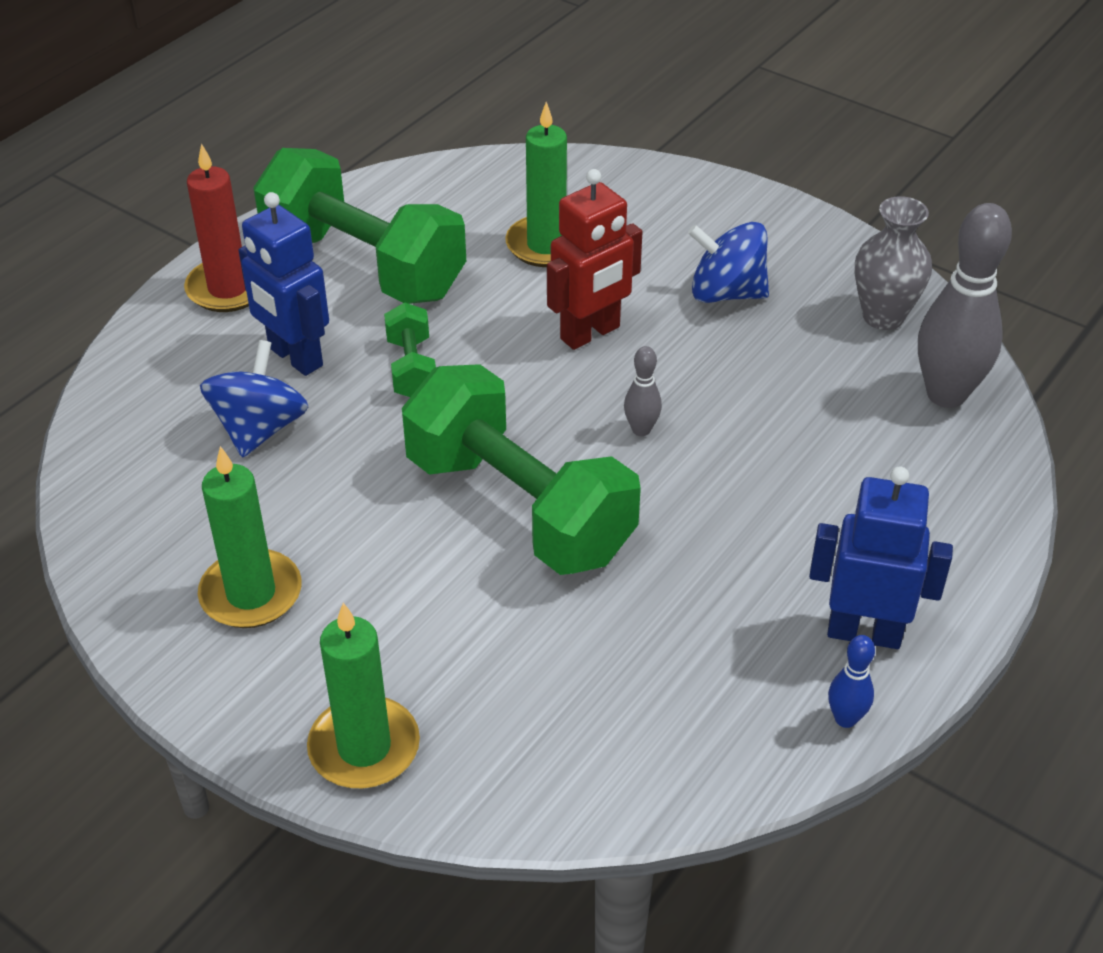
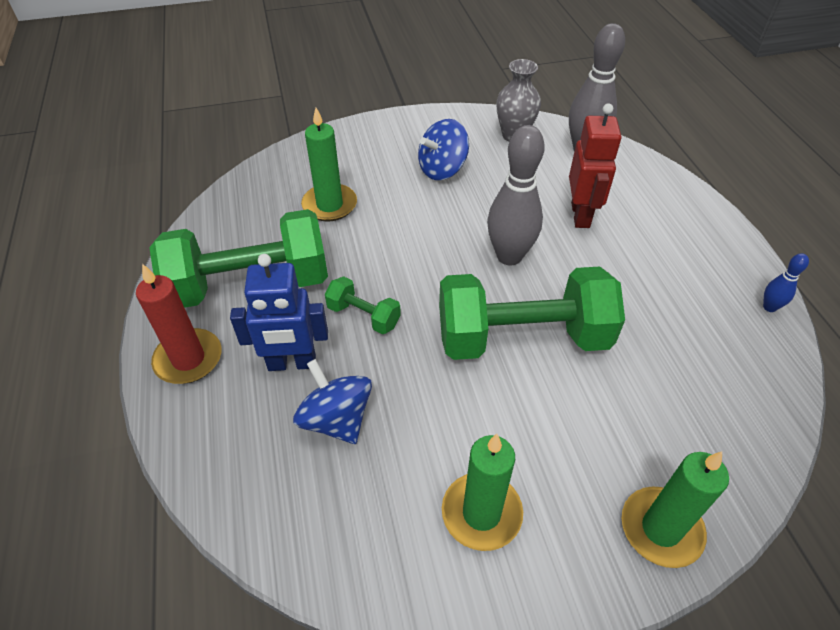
camera: 50 degrees left, 5 degrees up
(590, 333) = (417, 230): red robot -> red robot (581, 215)
(641, 430) = (509, 256): grey bowling pin -> grey bowling pin, size x2.17
(864, 632) = (716, 267): blue robot -> none

